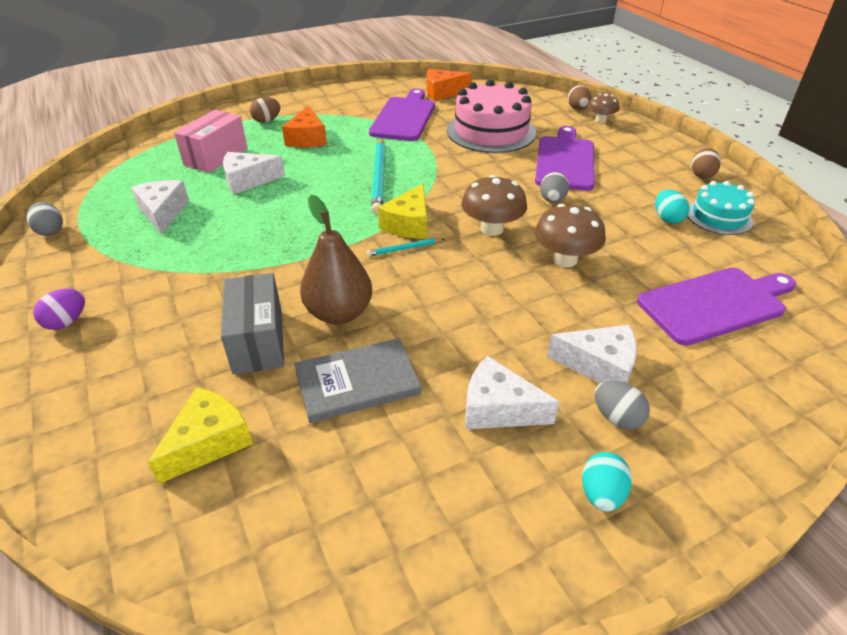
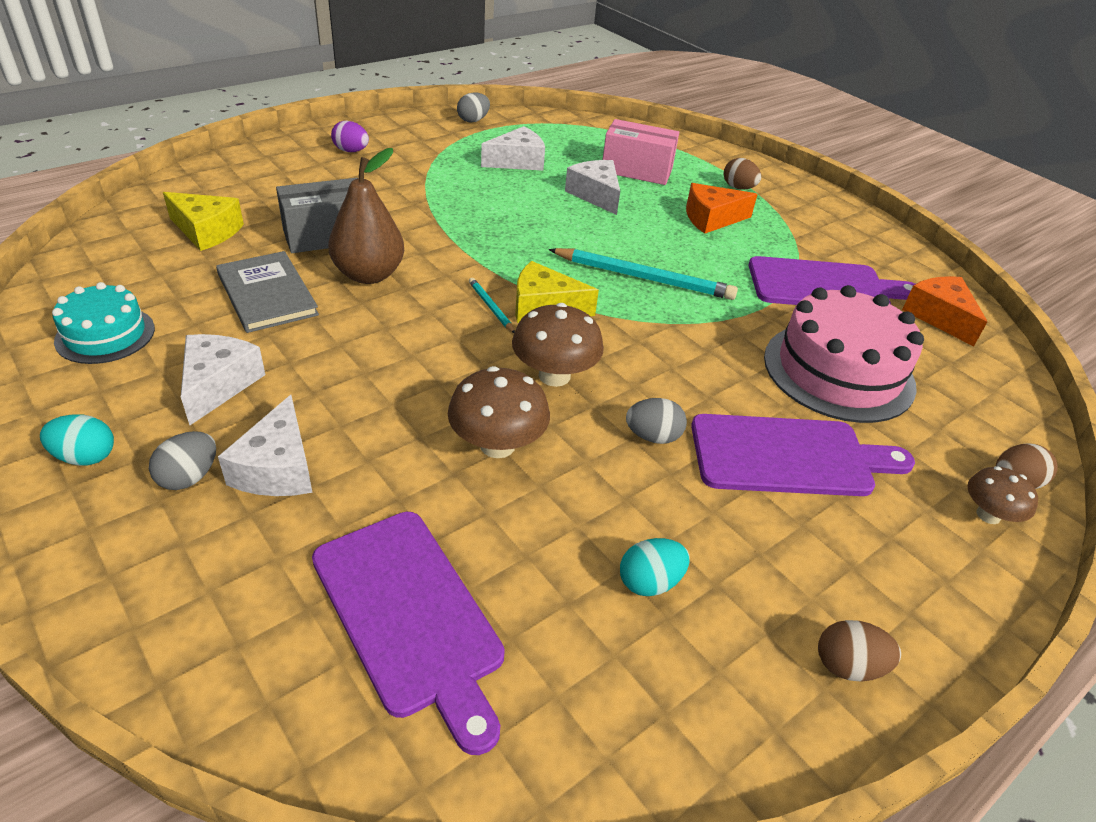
camera: 75 degrees right, 0 degrees up
(379, 177) = (643, 278): turquoise pencil -> turquoise pencil turned 150 degrees counterclockwise
(719, 216) = (686, 669): turquoise cake -> turquoise cake (105, 335)

